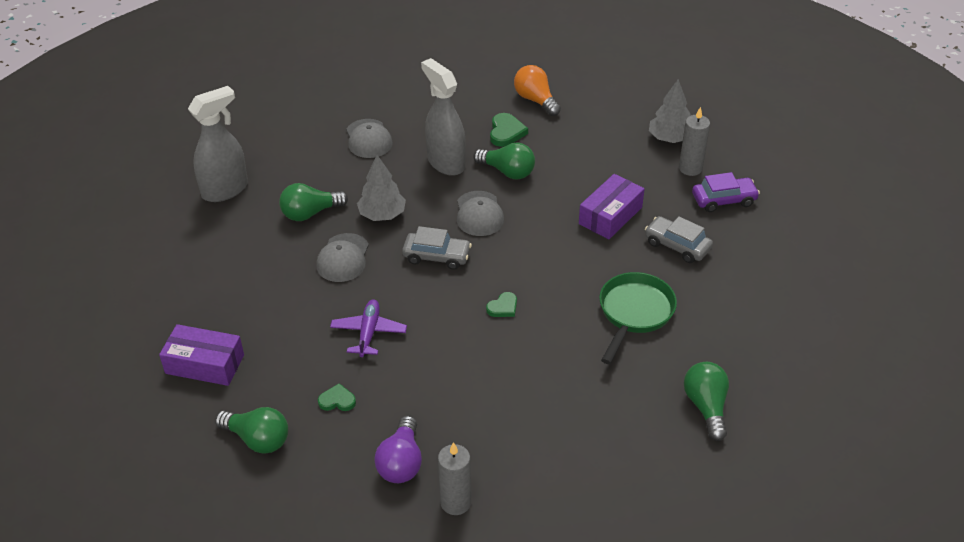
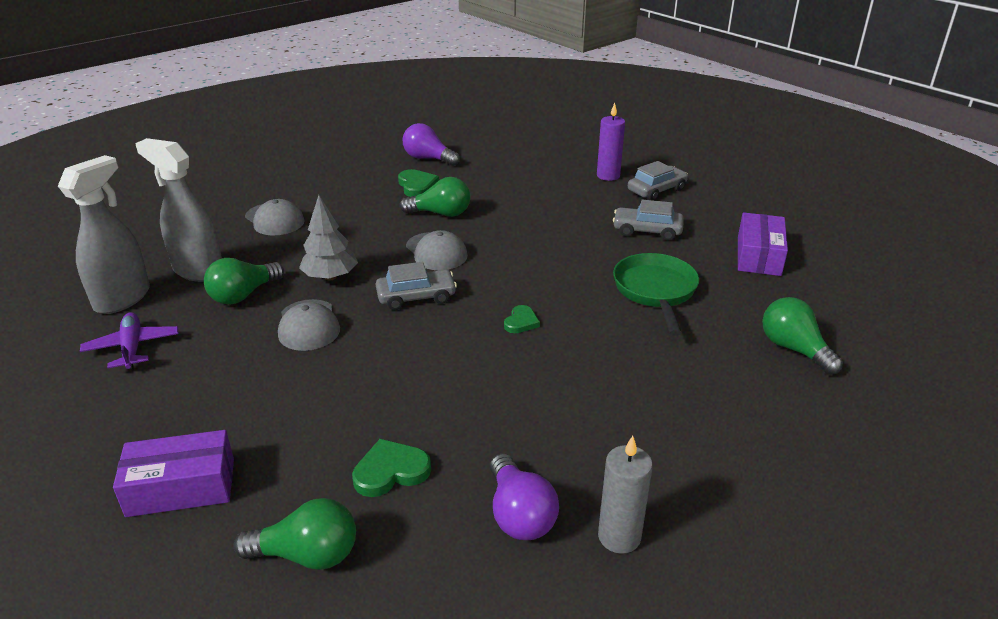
camera: 25 degrees left, 10 degrees down
(337, 400) = (391, 471): green heart -> green heart, size x1.52
(368, 333) = (385, 388): purple plane -> purple plane (132, 347)
(445, 162) = (371, 220): grey spray bottle -> grey spray bottle (198, 271)
(535, 100) = (428, 159): orange light bulb -> purple light bulb
(610, 215) = (566, 223): purple box -> purple box (758, 256)
(669, 138) = (572, 160): grey tree -> none
(690, 168) = (608, 176): grey candle -> purple candle
(723, 200) = (656, 190): purple car -> grey car

